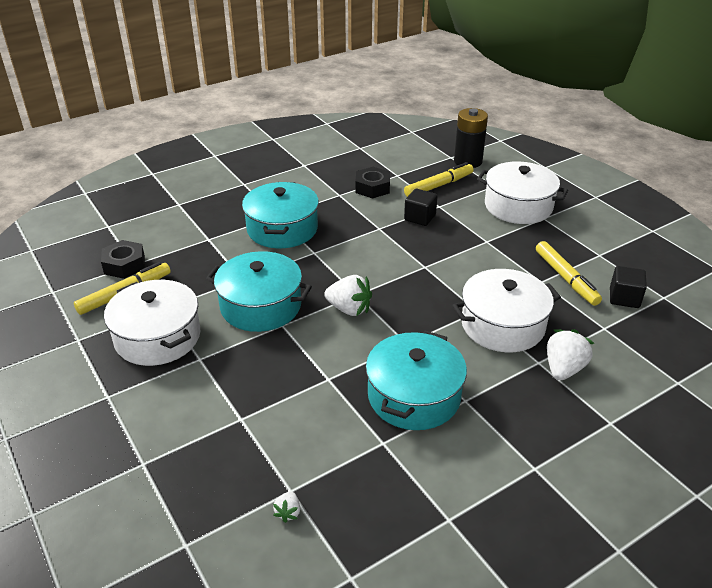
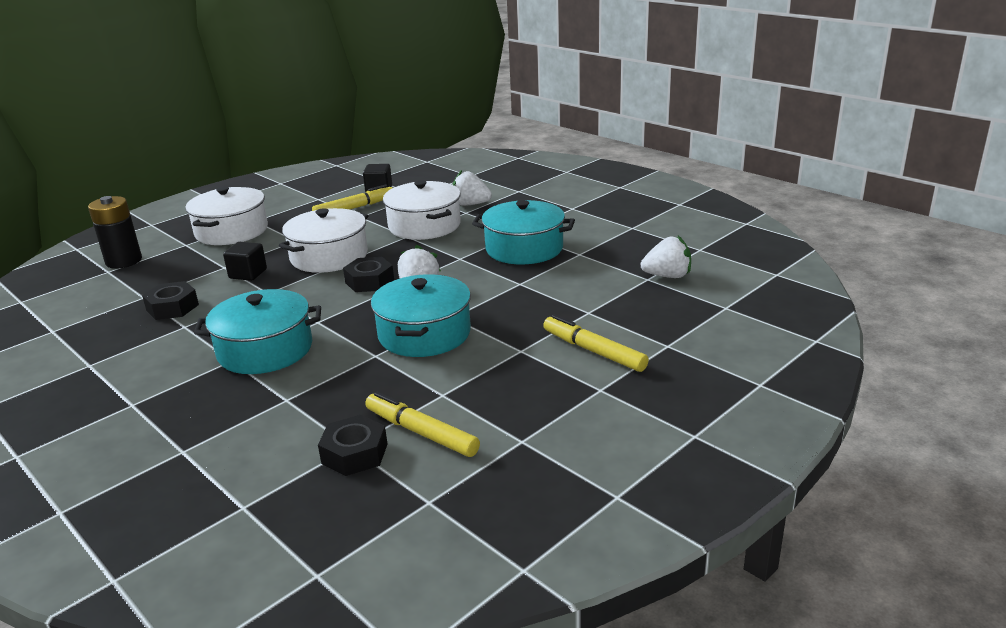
camera: 100 degrees left, 10 degrees down
(157, 337) = (497, 384): white pot -> white pot (329, 256)
(288, 512) = (667, 276): white strawberry -> white strawberry, size x2.00
(376, 281) = (369, 281): none -> black nut
(438, 185) = (178, 271): yellow marker -> yellow marker (593, 351)

